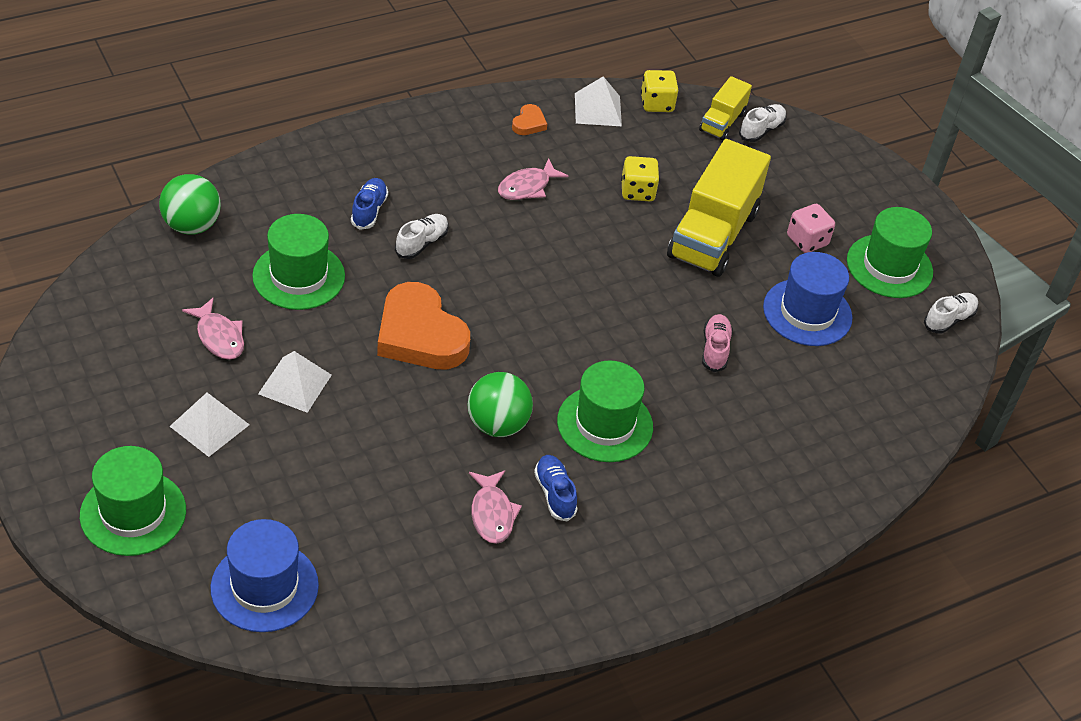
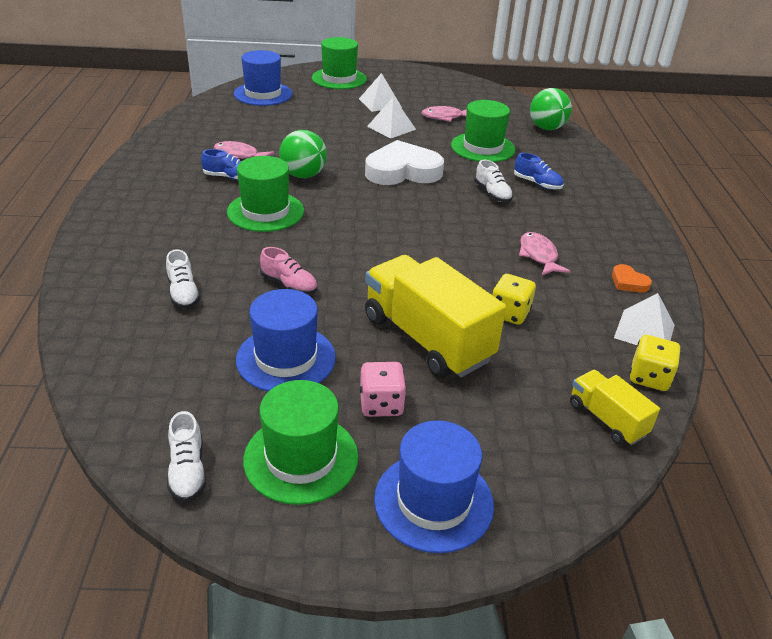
camera: 120 degrees right, 10 degrees down
(420, 335) = (402, 171): orange heart -> white heart
(761, 130) = (584, 449): white shoe -> white shoe (183, 293)
(865, 192) = (433, 501): none -> blue hat

